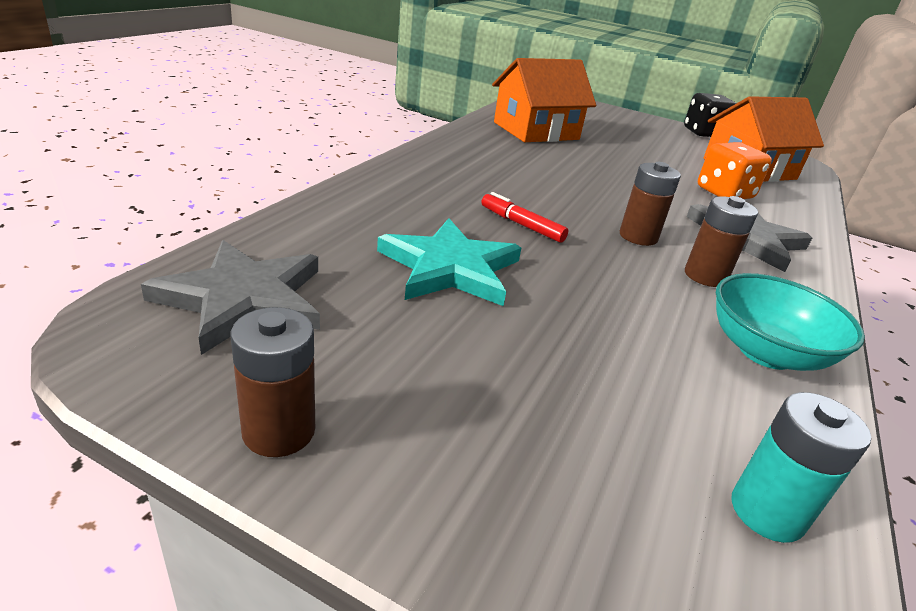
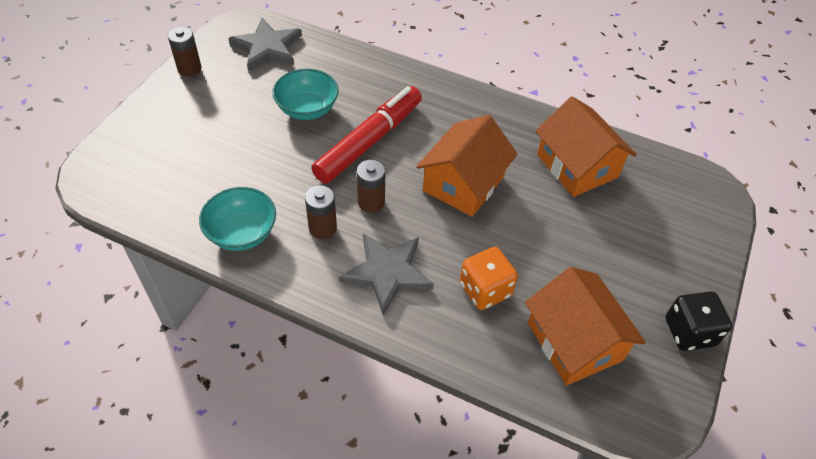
camera: 90 degrees right, 20 degrees up
(450, 268) = (307, 109): turquoise star -> turquoise bowl
(521, 225) = (369, 141): red marker -> red marker, size x2.31
(580, 180) = (463, 183): none -> orange house
(767, 512) = (140, 195): turquoise battery -> none

